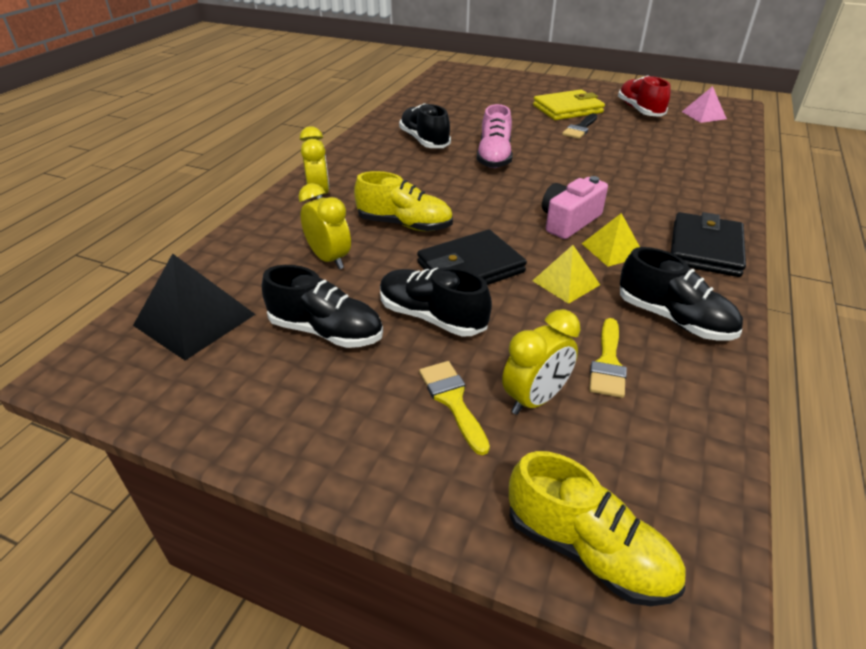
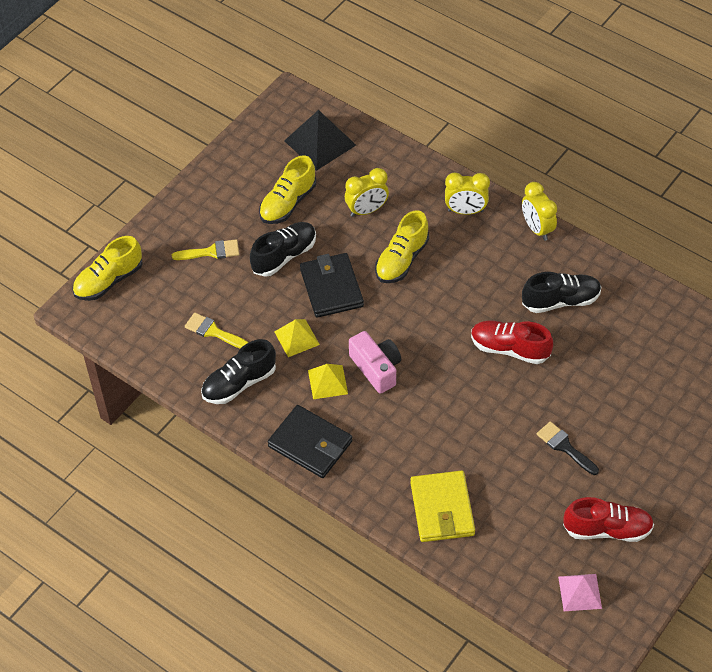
camera: 105 degrees right, 15 degrees up
(326, 331) = (288, 203): black shoe -> yellow shoe
(494, 157) = (509, 349): pink shoe -> red shoe
(535, 399) = (199, 288): yellow clock -> yellow clock (537, 229)
(567, 109) = (624, 455): yellow wallet -> yellow wallet (442, 509)

